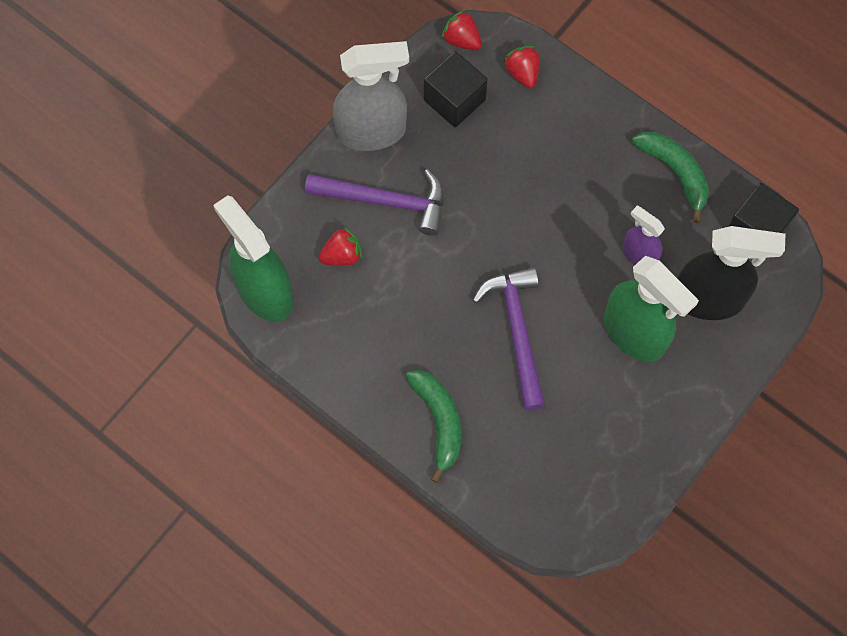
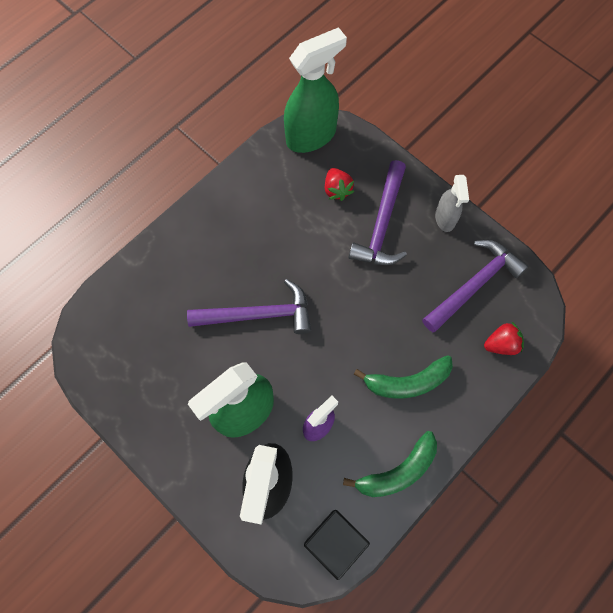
camera: 95 degrees right, 0 degrees up
(372, 131) = (445, 218): grey spray bottle -> grey spray bottle, size x0.55
(438, 422) = (191, 248): green banana -> green banana (407, 382)
(454, 100) = (474, 285): black cube -> purple hammer
(462, 40) = (533, 296): red strawberry -> none

